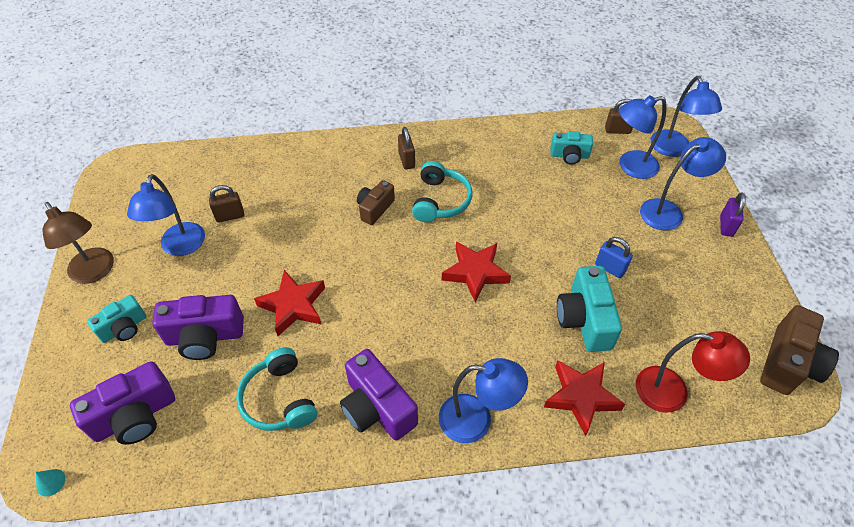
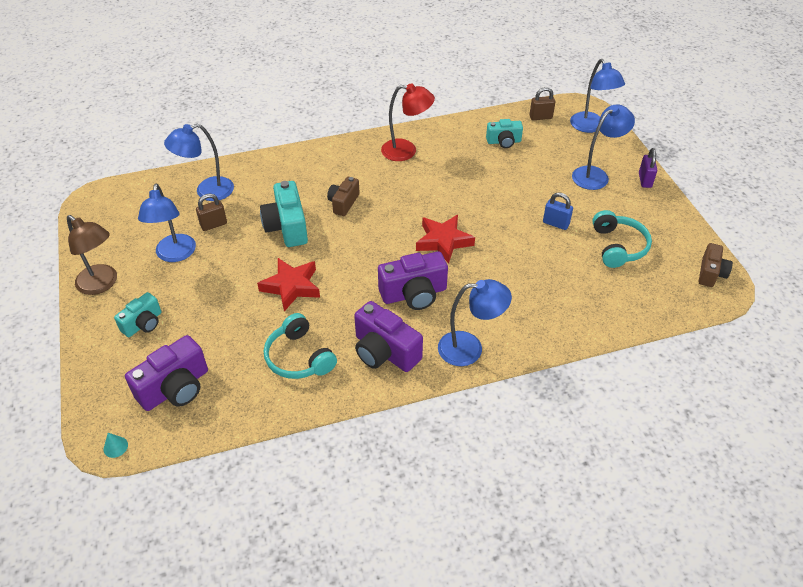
camera: 10 degrees left, 5 degrees down
(205, 337) = (219, 320): purple camera -> purple camera (414, 294)
(406, 160) = (362, 161): brown padlock -> none
(440, 200) = (400, 190): turquoise headphones -> turquoise headphones (618, 246)
(581, 397) = (551, 320): red star -> none
(584, 320) = (542, 264): turquoise camera -> turquoise camera (287, 227)
(630, 166) = (557, 144): blue lamp -> blue lamp (207, 191)
(673, 392) = (624, 306): red lamp -> red lamp (406, 151)
(788, 363) = (711, 273): brown camera -> brown camera, size x0.62

